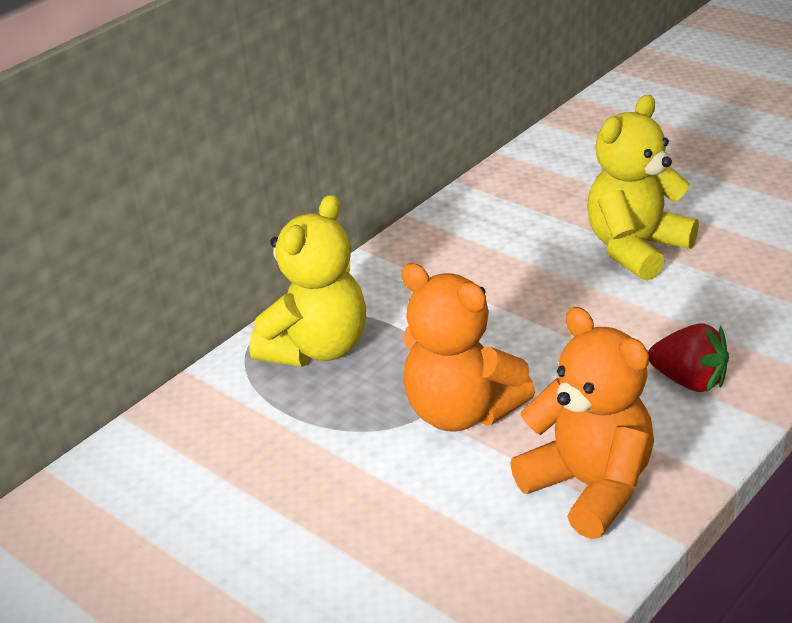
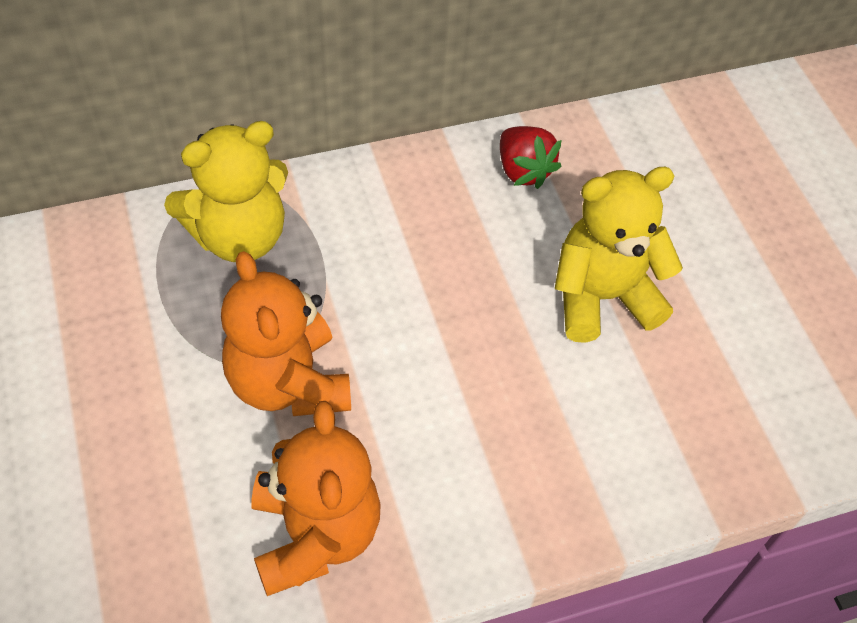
camera: 25 degrees right, 20 degrees up
(689, 381) = (503, 480): red strawberry -> red strawberry (523, 171)

